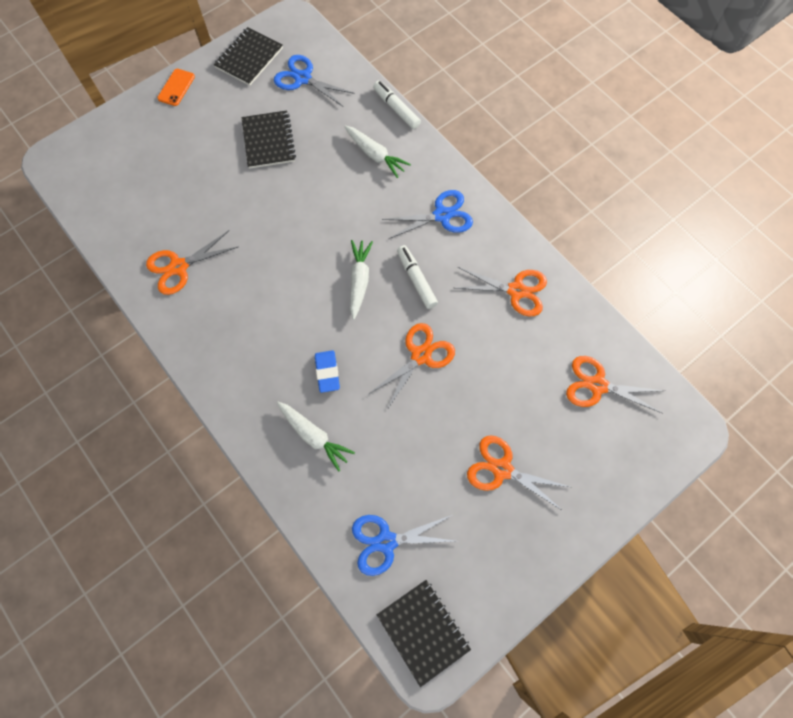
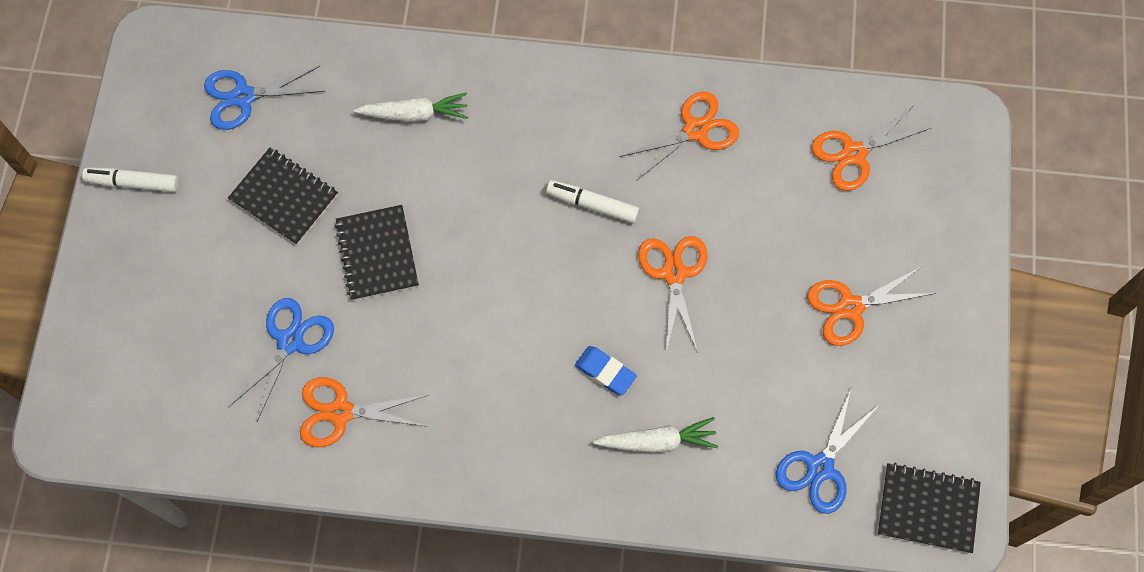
camera: 45 degrees left, 0 degrees up
(176, 87) = (109, 229): orange phone -> none
(179, 267) = (340, 412): orange scissors -> orange scissors turned 75 degrees clockwise
(249, 58) = (155, 125): black notebook -> black notebook (377, 254)
(359, 280) = (539, 256): white carrot -> none
(396, 108) = (382, 45): white marker -> white marker (133, 182)
(442, 215) = (549, 118): blue scissors -> blue scissors (290, 341)

